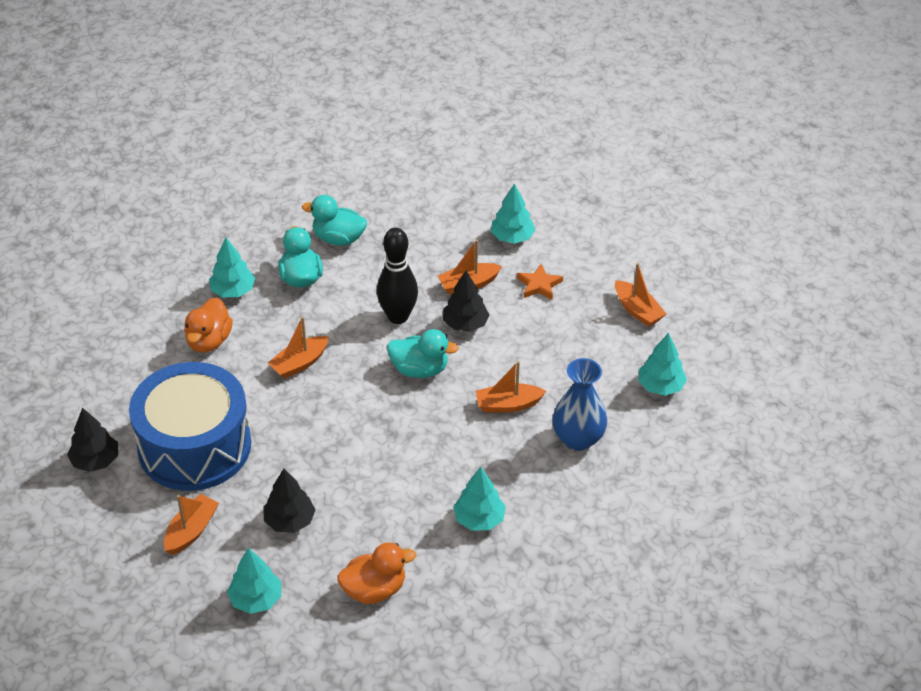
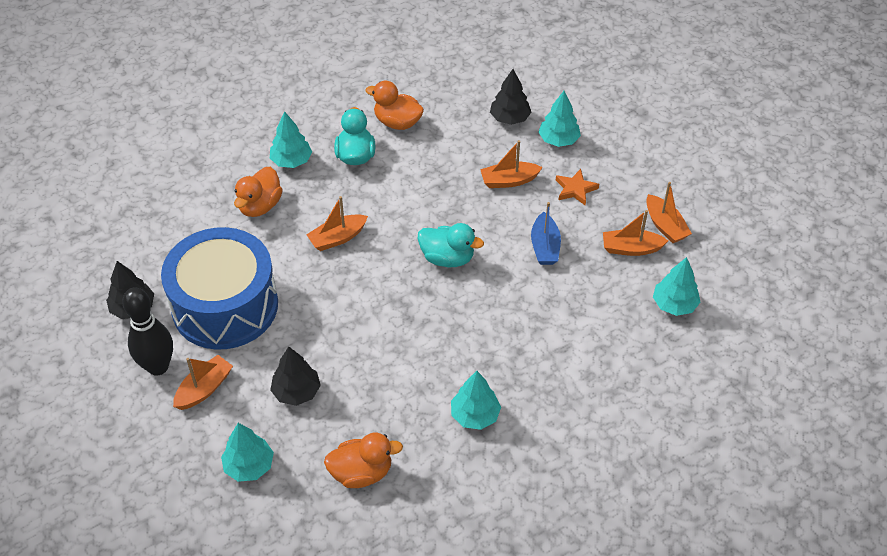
camera: 10 degrees right, 5 degrees up
(338, 238) = (397, 122): turquoise duck -> orange duck
(398, 317) = (437, 204): black bowling pin -> black bowling pin (158, 366)
(465, 324) = (498, 219): black tree -> black tree (510, 118)
(508, 405) = (524, 304): orange boat -> orange boat (631, 248)
(518, 346) = (545, 246): none -> blue boat
(578, 439) = (584, 347): blue vase -> none

